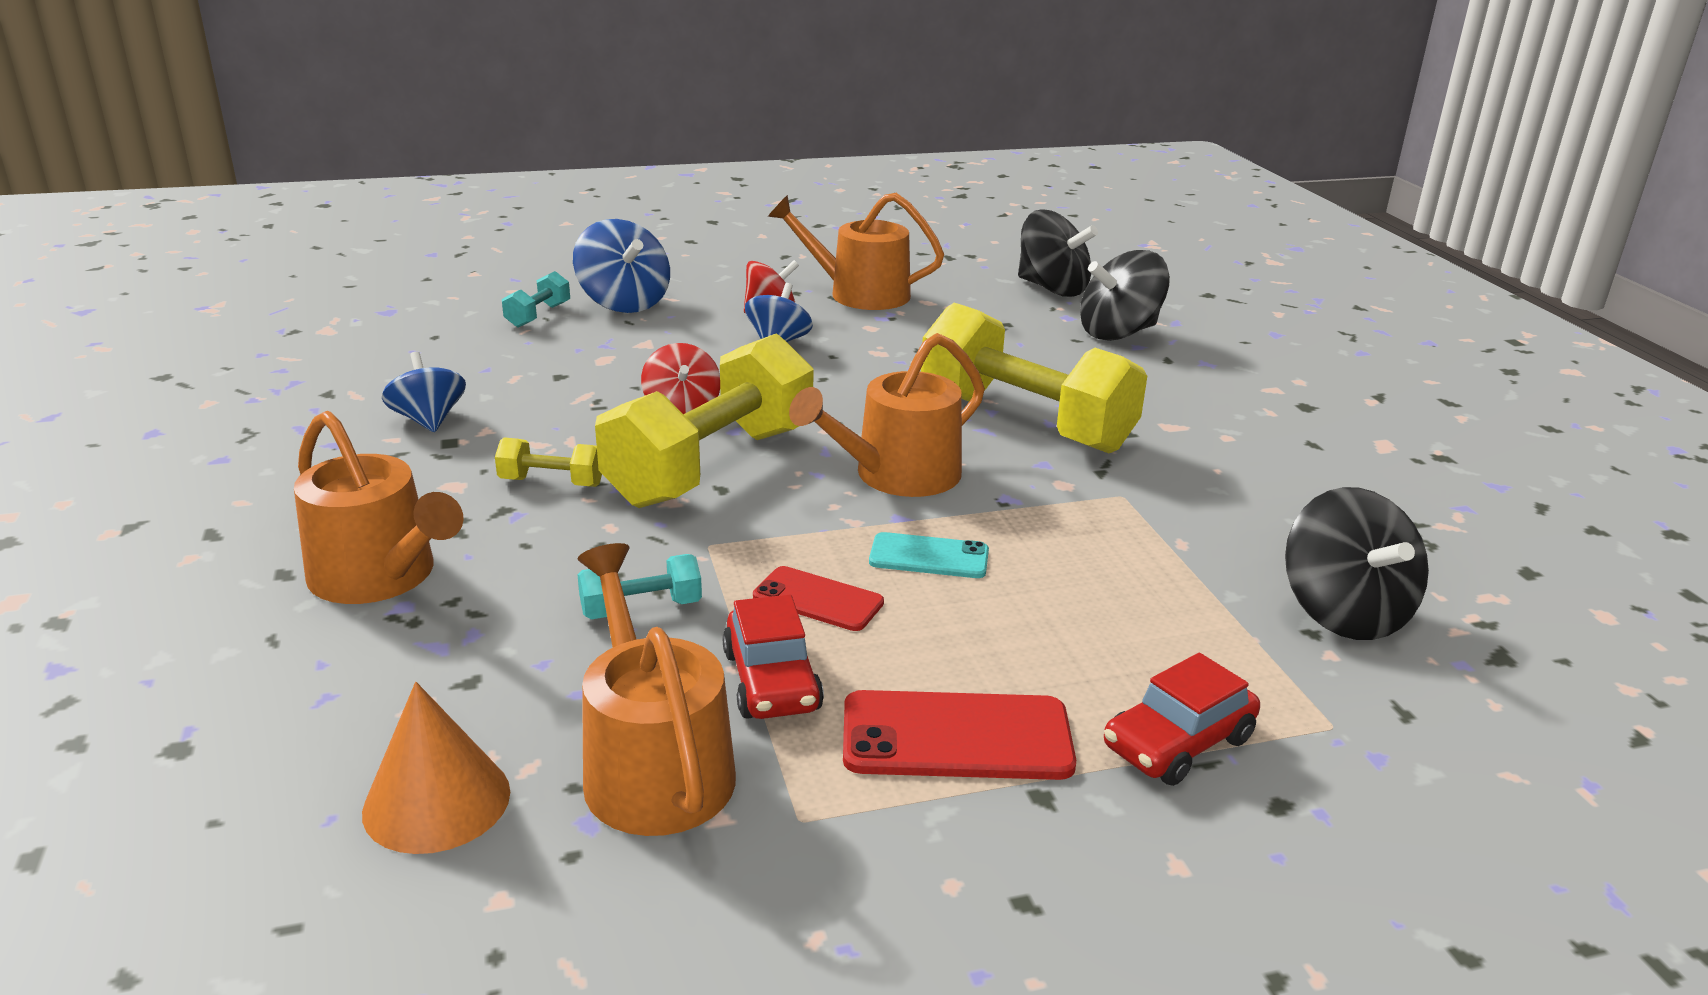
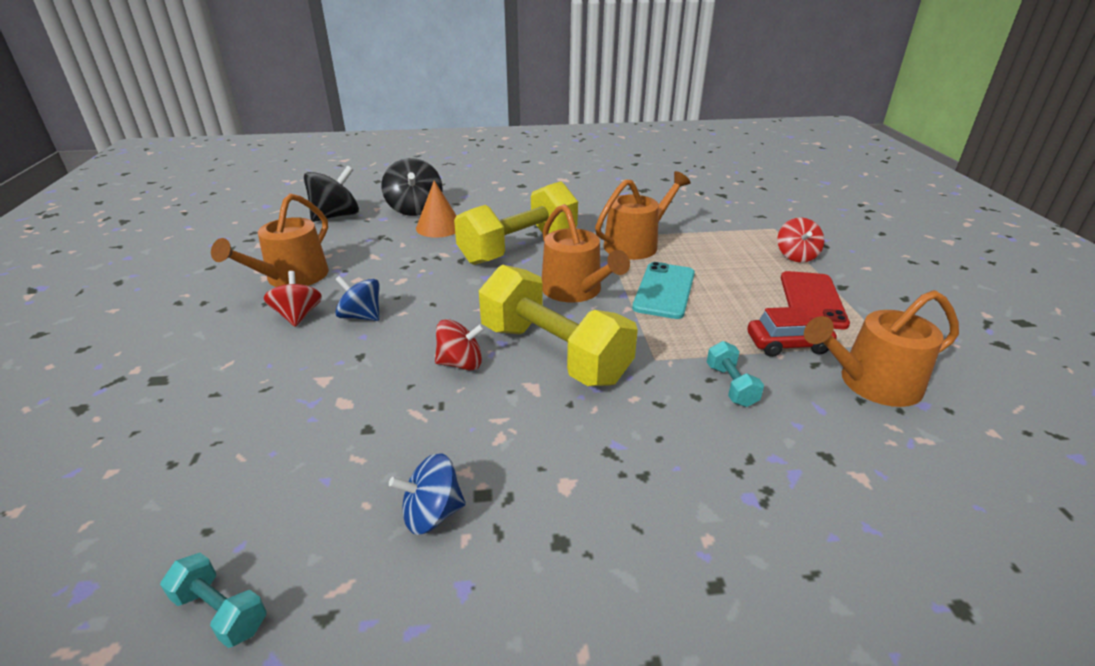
camera: 80 degrees left, 5 degrees up
(380, 576) = (712, 516): orange watering can -> orange watering can (635, 244)
(437, 801) = (939, 461): orange cone -> orange cone (439, 227)
(538, 315) = (206, 448): turquoise dumbbell -> turquoise dumbbell (221, 611)
(552, 482) = (568, 427): yellow dumbbell -> none
(624, 303) = (217, 391): blue spinning top -> none
(818, 600) = (710, 325): red phone -> none
(929, 556) = (664, 290): turquoise phone -> turquoise phone, size x1.59
(1177, 743) = (796, 256): red car -> red spinning top
(1343, 613) = (699, 212): black spinning top -> none

